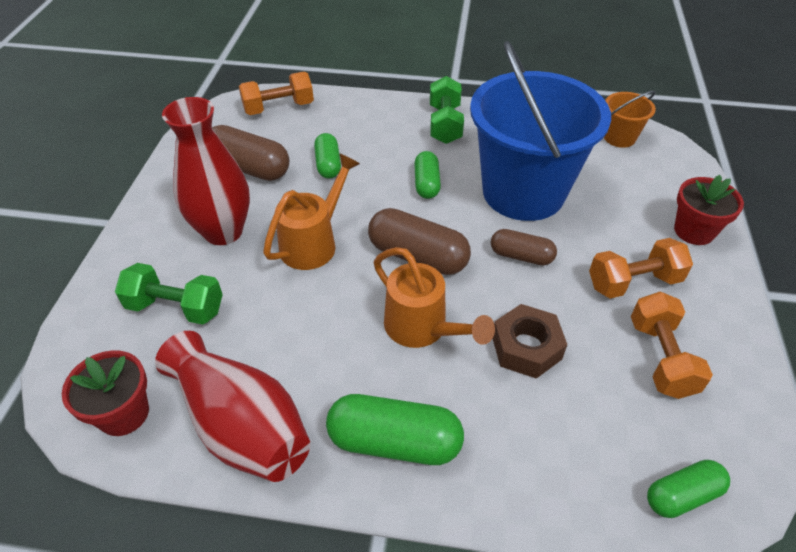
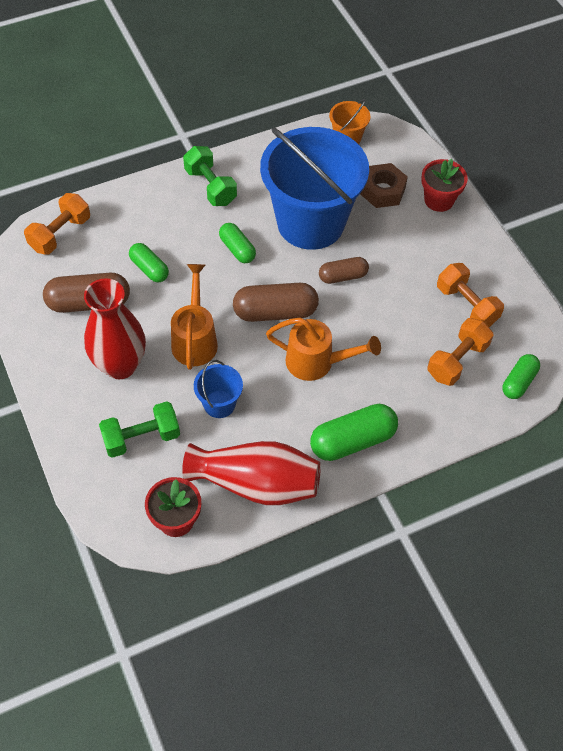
camera: 35 degrees left, 10 degrees up
(281, 316) = (219, 404): none -> blue bucket
(526, 347) = (387, 340): brown nut -> brown nut (382, 191)
(633, 282) = (423, 260): orange dumbbell -> orange dumbbell (457, 360)

